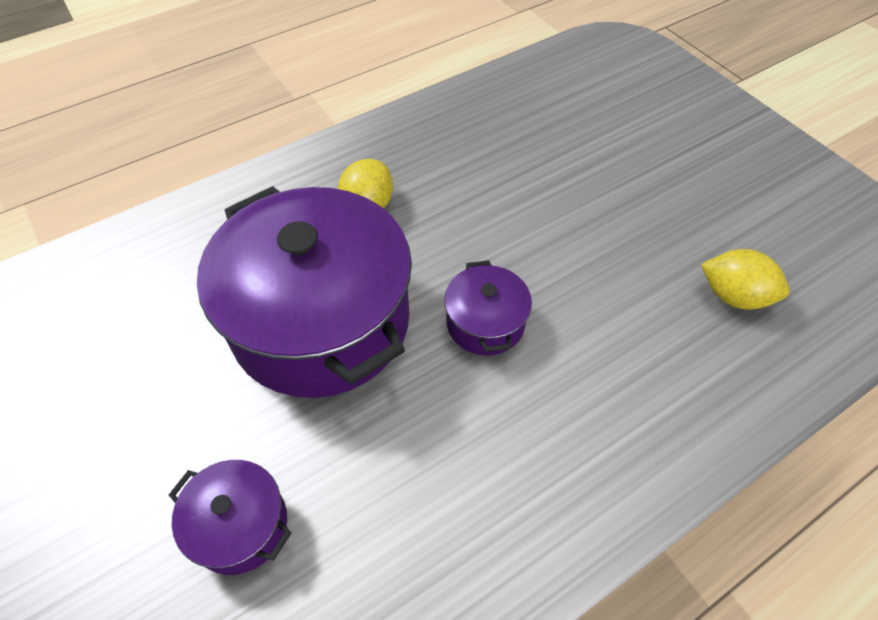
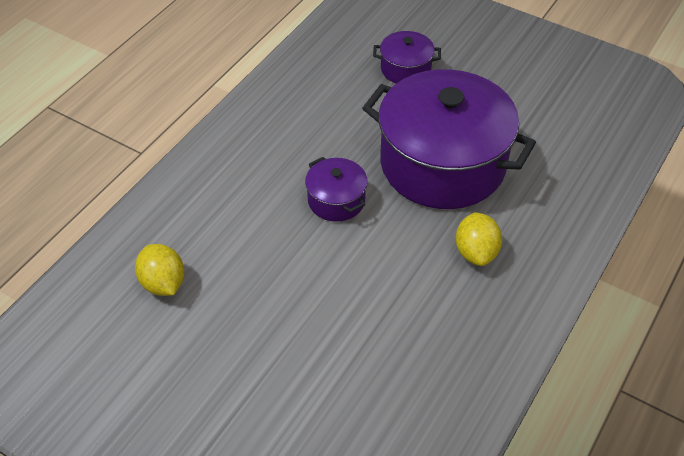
camera: 155 degrees right, 5 degrees down
(733, 296) = (163, 283): yellow lemon -> yellow lemon turned 60 degrees clockwise

